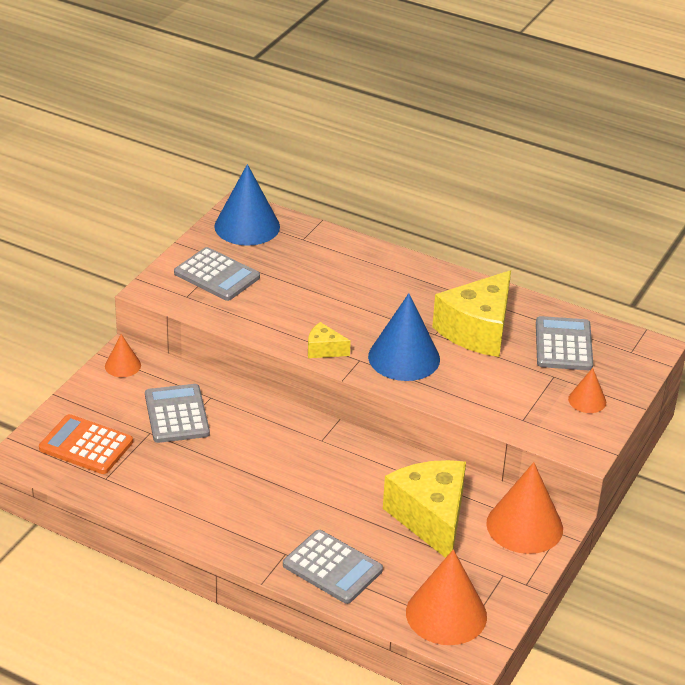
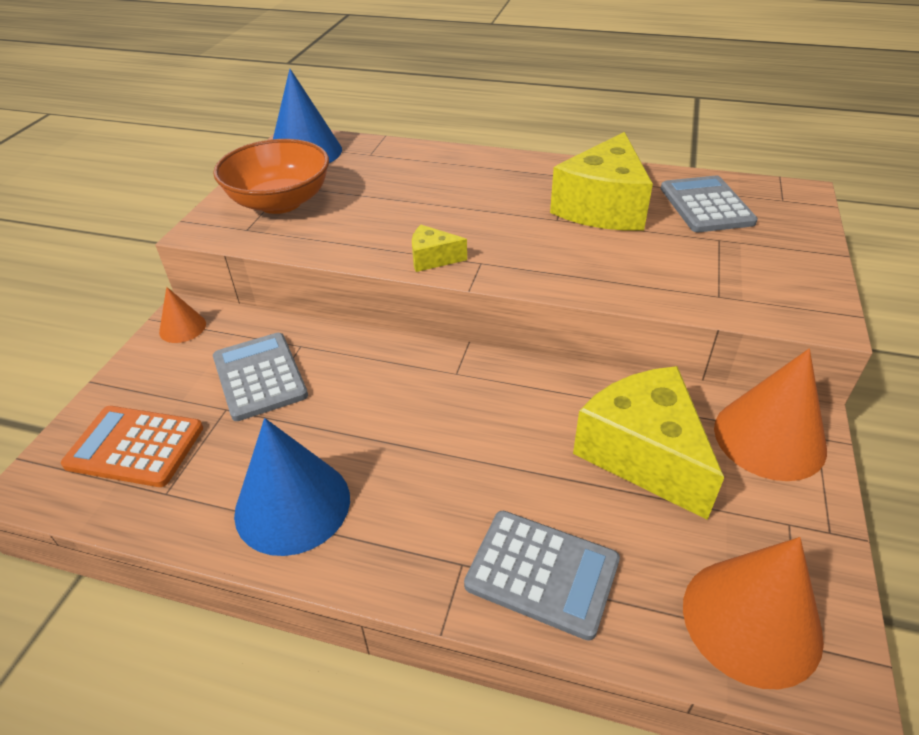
camera: 10 degrees left, 5 degrees up
(217, 275) = (280, 202): grey calculator -> orange bowl
(404, 357) = (534, 250): blue cone -> blue cone (292, 505)
(587, 400) = (777, 259): orange cone -> none

